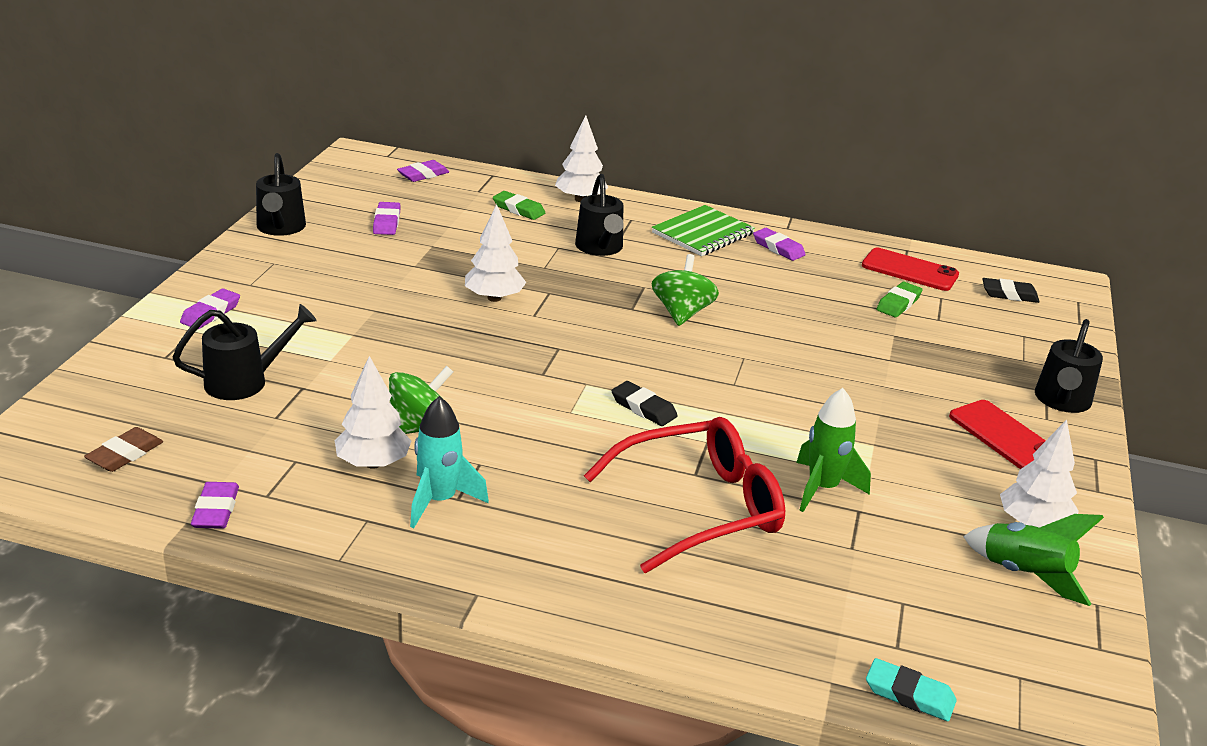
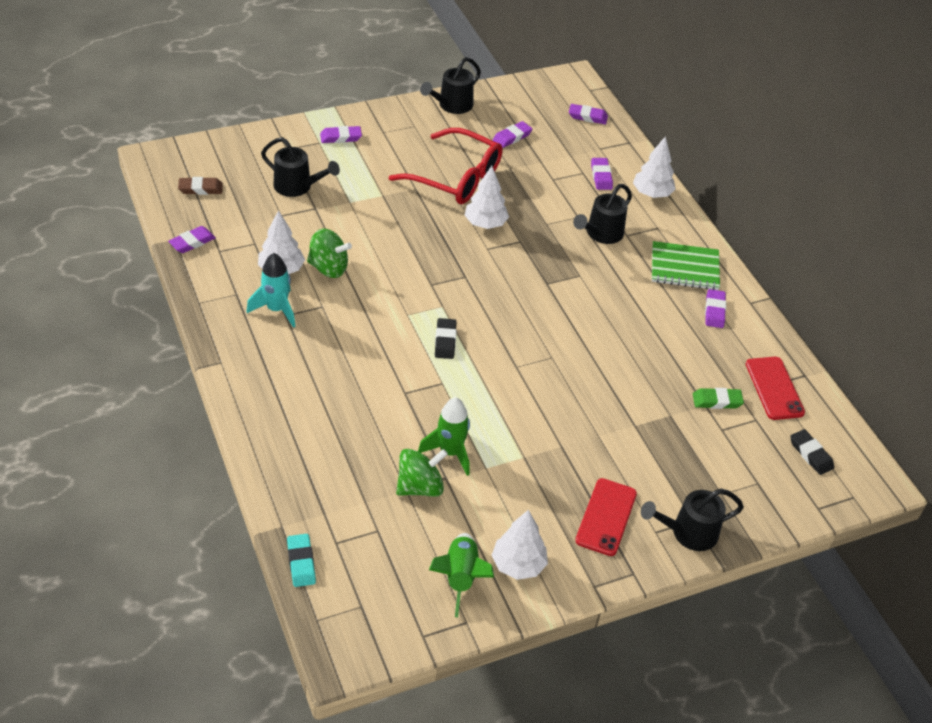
camera: 50 degrees right, 15 degrees up
(518, 209) = (601, 176): green eraser -> purple eraser
(682, 313) = (569, 307): green spinning top -> green spinning top (420, 487)
(699, 507) = (375, 409): red glasses -> red glasses (456, 178)

